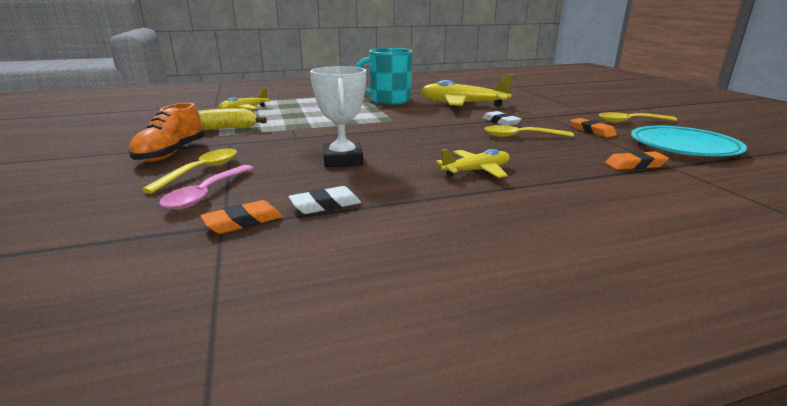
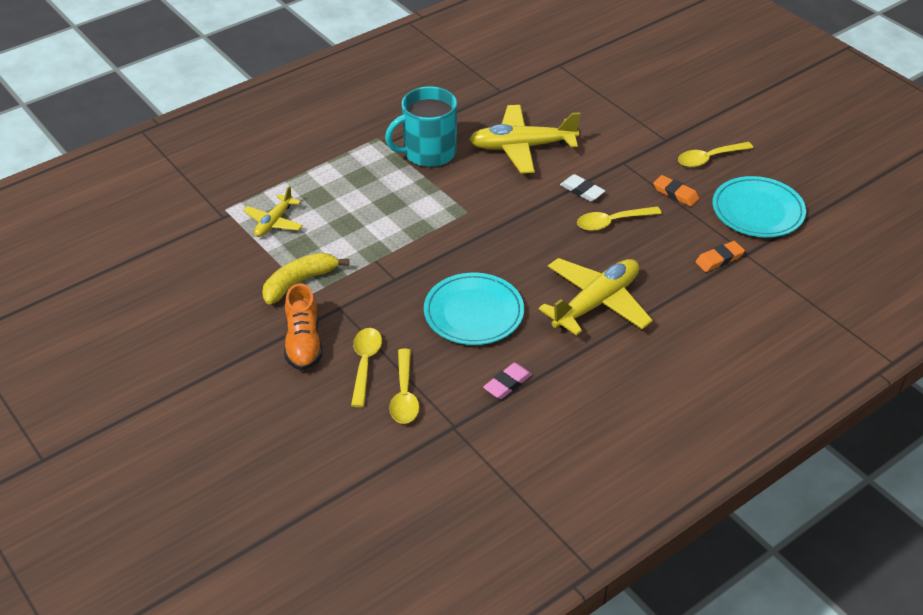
camera: 20 degrees left, 20 degrees up
(206, 194) = (404, 395): pink spoon -> yellow spoon
(243, 222) = (465, 419): orange eraser -> none
(325, 205) = (507, 383): white eraser -> pink eraser
(342, 160) = (473, 313): white trophy -> turquoise plate
(476, 171) = (596, 303): yellow plane -> yellow plane, size x1.78

